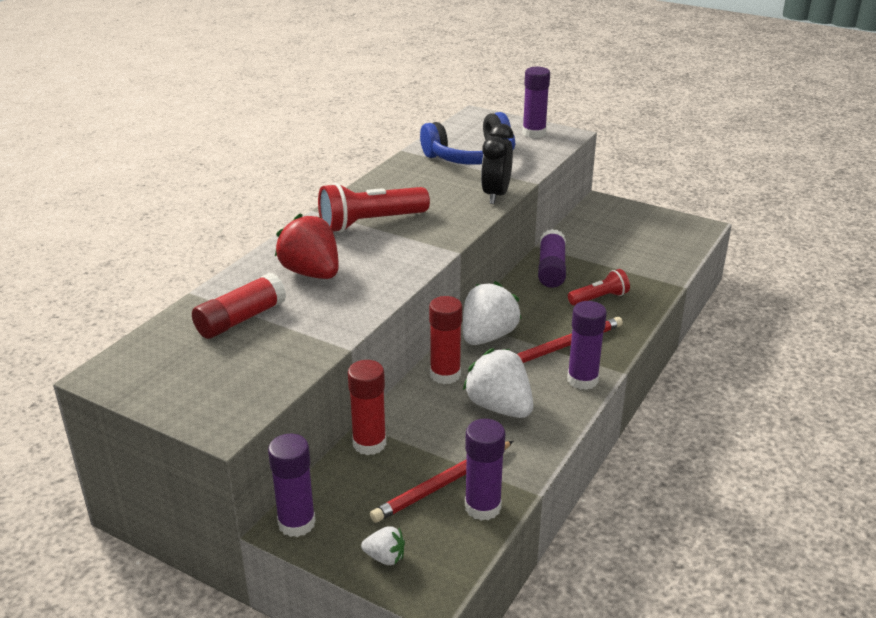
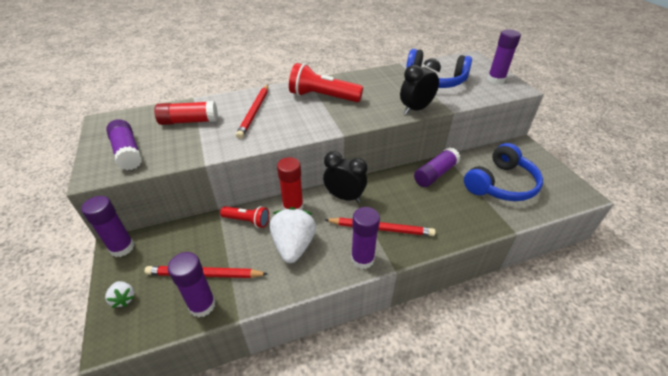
camera: 40 degrees right, 10 degrees up
(222, 386) = (128, 152): none -> purple glue stick
(311, 273) = (254, 112): red strawberry -> red pencil
(369, 444) = (207, 225): red glue stick -> none
(487, 336) = (344, 197): white strawberry -> black clock
(599, 298) = (443, 209): red flashlight -> red flashlight (247, 221)
(624, 250) = (501, 184): none -> blue headphones

